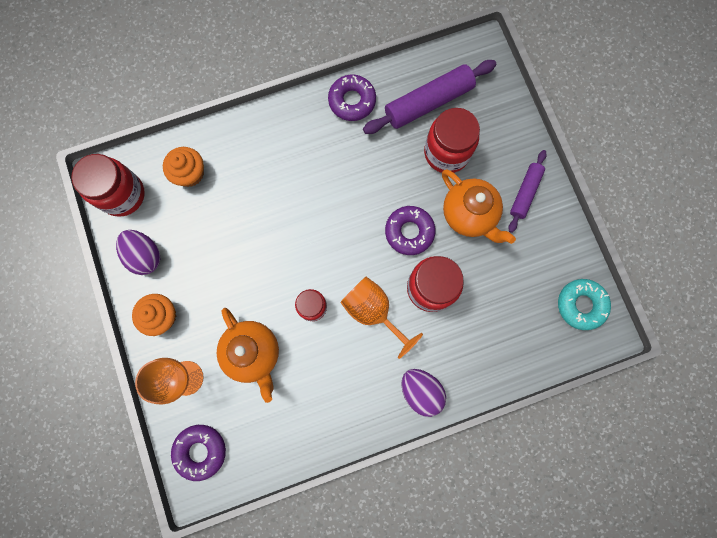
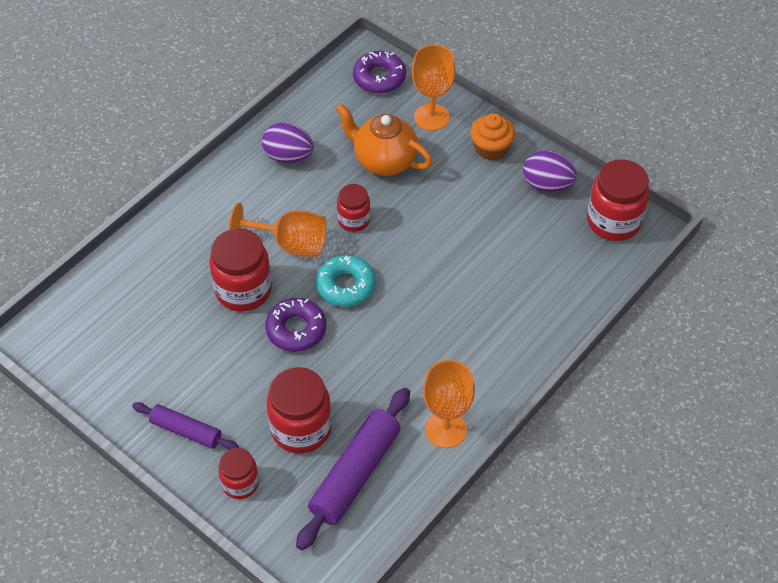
camera: 150 degrees right, 25 degrees down
(190, 173) = (564, 271): orange cupcake -> none
(352, 101) = (446, 429): purple donut -> orange goblet
(420, 391) = (204, 204): purple egg -> purple egg (288, 156)
(469, 215) = (239, 377): orange teapot -> none
(506, 135) = (240, 483): none -> red jar
(525, 193) = (186, 431): purple rolling pin -> purple rolling pin turned 60 degrees counterclockwise
(581, 305) = (71, 350): turquoise donut -> turquoise donut (346, 286)

